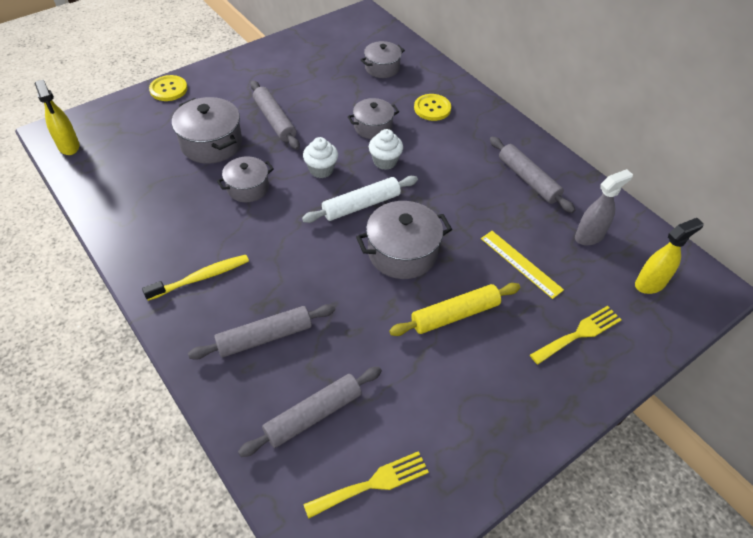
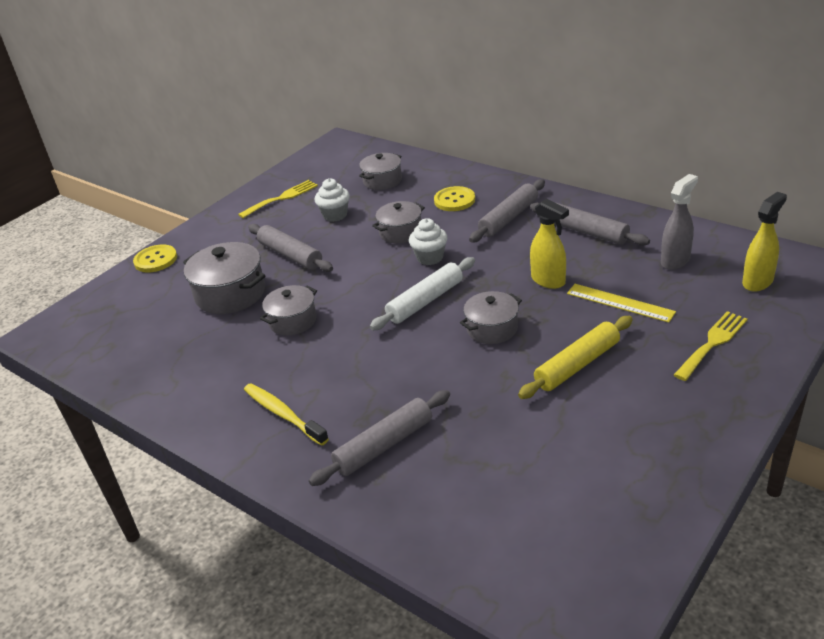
camera: 10 degrees left, 15 degrees down
(69, 146) = (65, 341): yellow spray bottle -> yellow spray bottle (548, 281)
(201, 278) = (283, 414): yellow toothbrush -> yellow toothbrush turned 90 degrees counterclockwise
(313, 415) = (476, 497): grey rolling pin -> grey rolling pin (509, 218)
(321, 170) = (365, 283): white cupcake -> white cupcake (335, 215)
(372, 483) = (574, 537): yellow fork -> yellow fork (282, 198)
(402, 252) = (492, 329): grey pot -> grey pot, size x0.65

